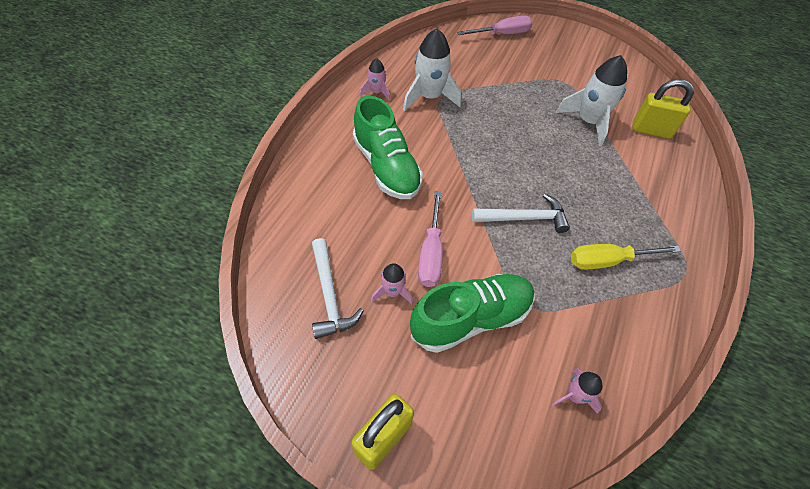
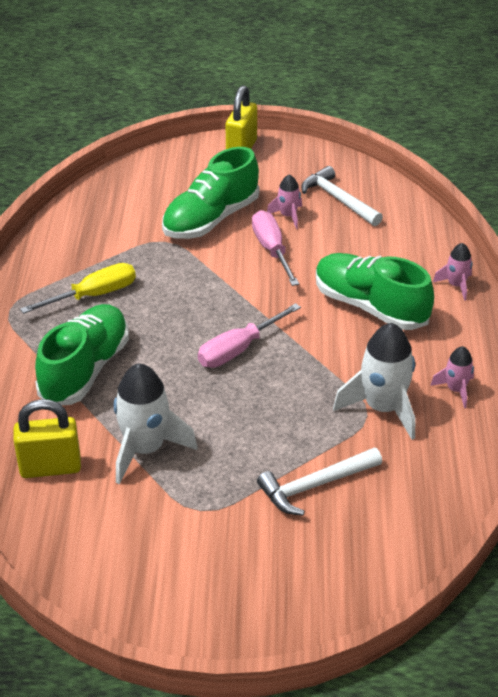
camera: 160 degrees right, 15 degrees down
(502, 34) = (342, 576): pink screwdriver -> pink screwdriver (238, 349)
(524, 218) = (192, 305): white hammer -> white hammer (315, 485)
(574, 395) = (109, 202): pink rocket -> pink rocket (456, 285)
(622, 190) = (85, 369): none -> green shoe

